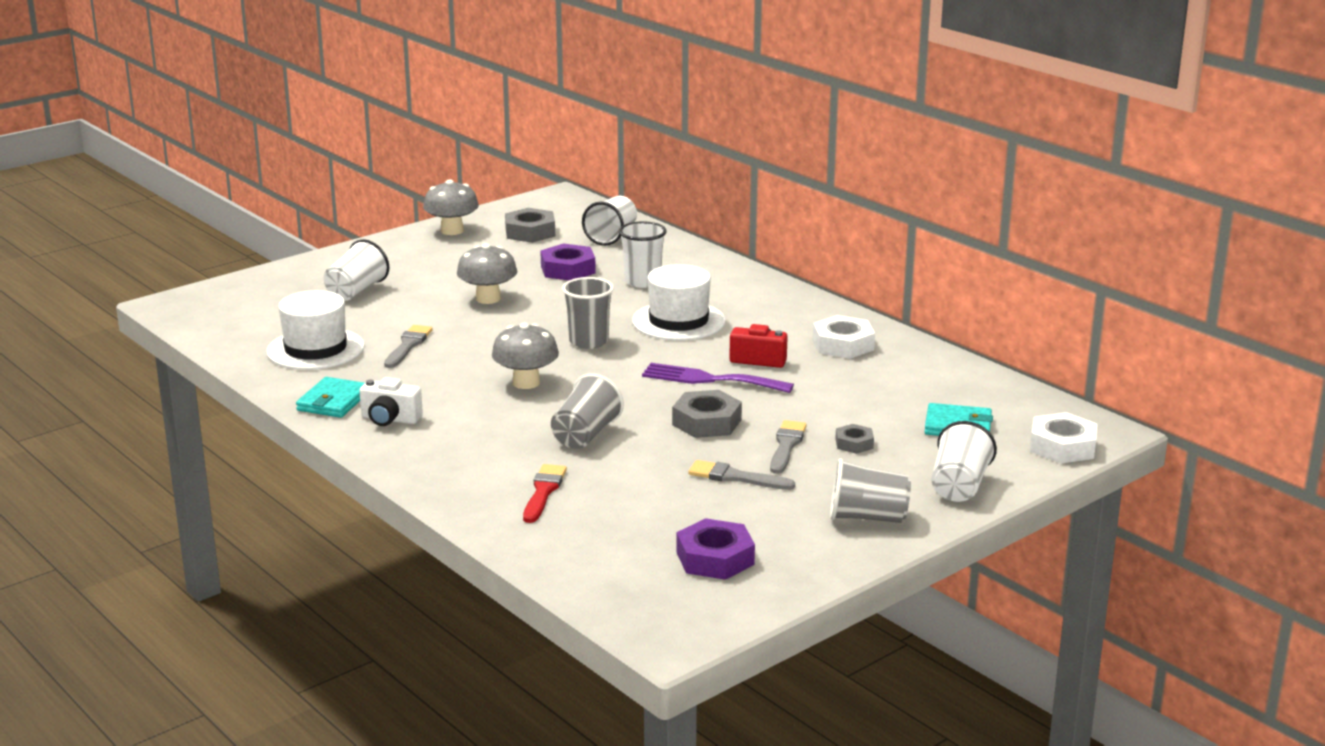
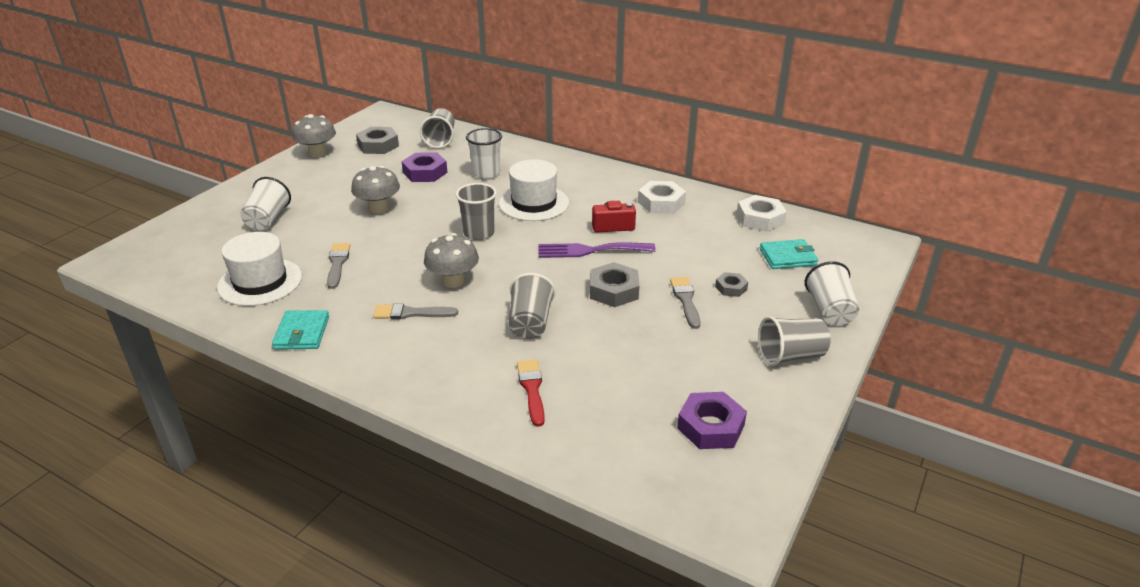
camera: 20 degrees left, 10 degrees up
(390, 419) = (361, 341): white camera -> none
(611, 236) = (440, 140): white cup -> grey cup
(735, 477) = (670, 339): grey brush -> grey brush (411, 313)
(1062, 446) = (867, 260): white nut -> white nut (760, 219)

